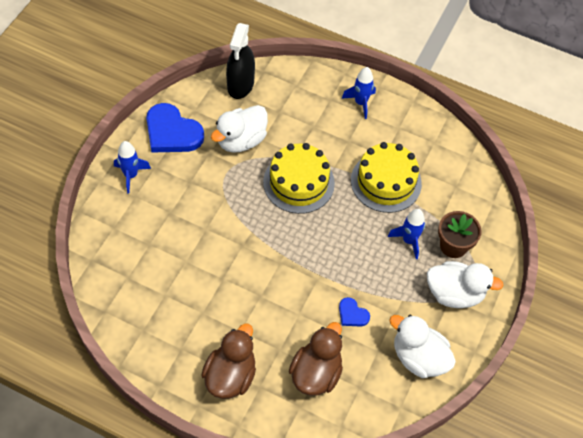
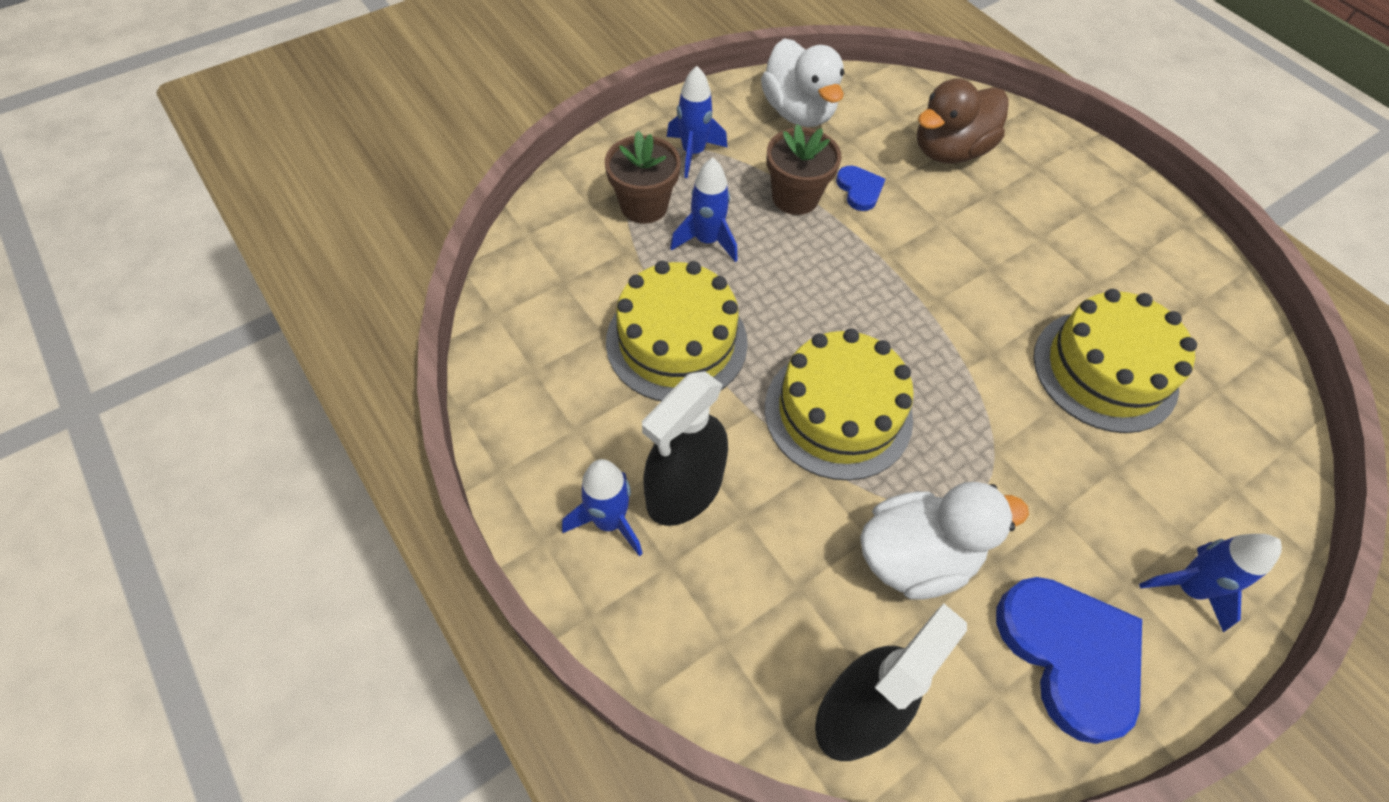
camera: 150 degrees left, 0 degrees up
(185, 260) = (1104, 370): none -> yellow cake
(230, 376) = (1075, 194): brown duck -> none
(341, 125) = (684, 490): none -> black spray bottle
(383, 291) = (795, 197): none -> brown flower pot
(454, 293) = (693, 153): white duck -> blue rocket

